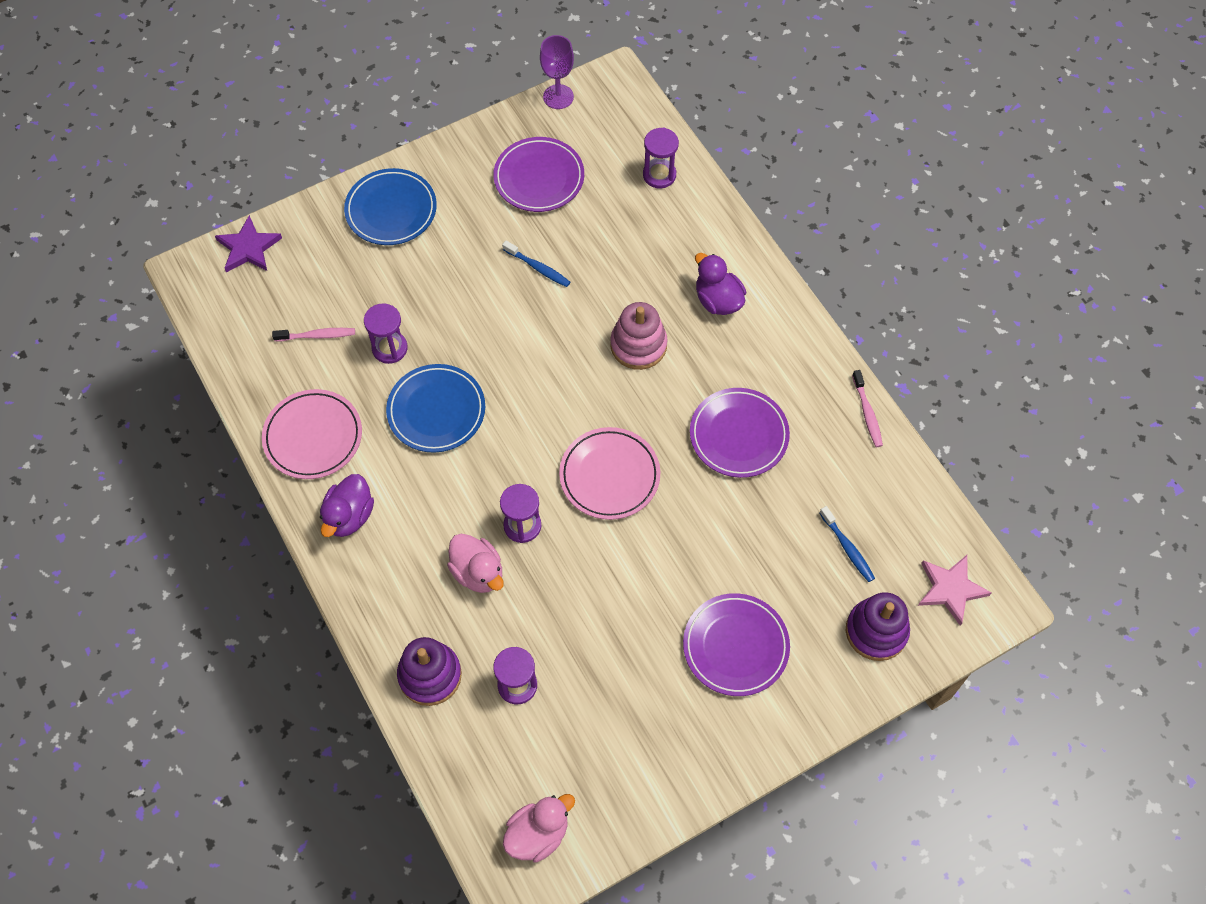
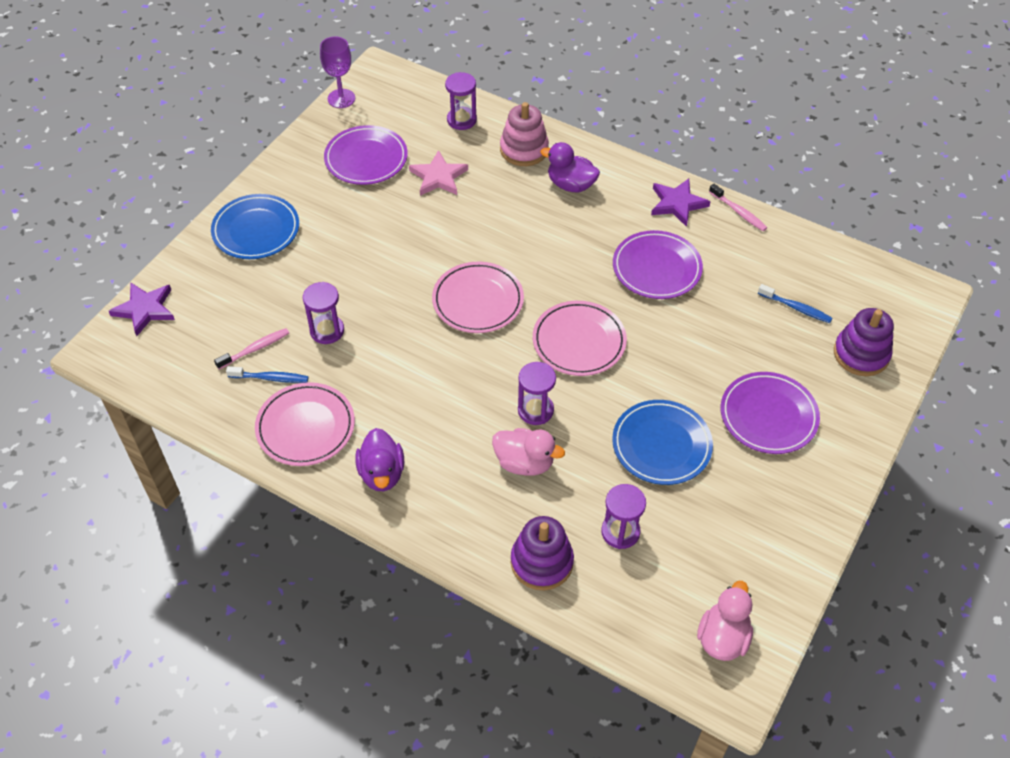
camera: 30 degrees left, 10 degrees down
(436, 411) = (401, 359): blue plate -> blue plate (661, 445)
(538, 268) = (411, 221): blue toothbrush -> blue toothbrush (270, 378)
(544, 385) = (478, 301): none -> pink plate
(638, 345) = (532, 241): pink stacking toy -> pink stacking toy (524, 149)
(810, 373) = (677, 203): none -> purple star
(950, 589) = (889, 301): pink star -> pink star (438, 177)

